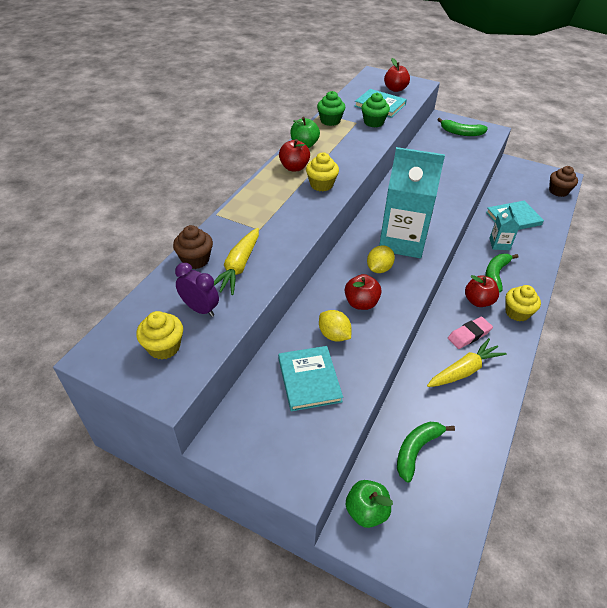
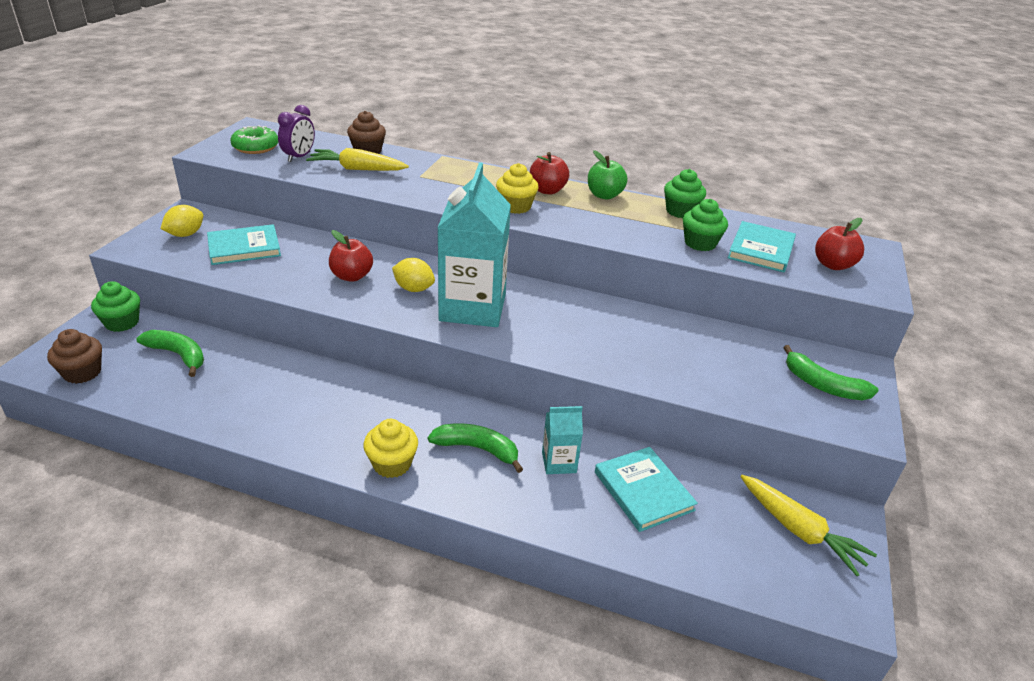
camera: 80 degrees right, 10 degrees down
(164, 347) = (255, 147): yellow cupcake -> green donut
(334, 335) = (302, 260): yellow lemon -> yellow lemon (185, 234)
(366, 511) = (122, 323): green apple -> green cupcake
(461, 133) = (822, 385): green banana -> green banana turned 60 degrees counterclockwise
(464, 370) = (284, 398): yellow carrot -> yellow carrot (799, 530)
(469, 335) = (346, 408): pink eraser -> none
(478, 301) = (414, 423): red apple -> none
(558, 191) = (781, 583): brown cupcake -> brown cupcake (82, 372)

